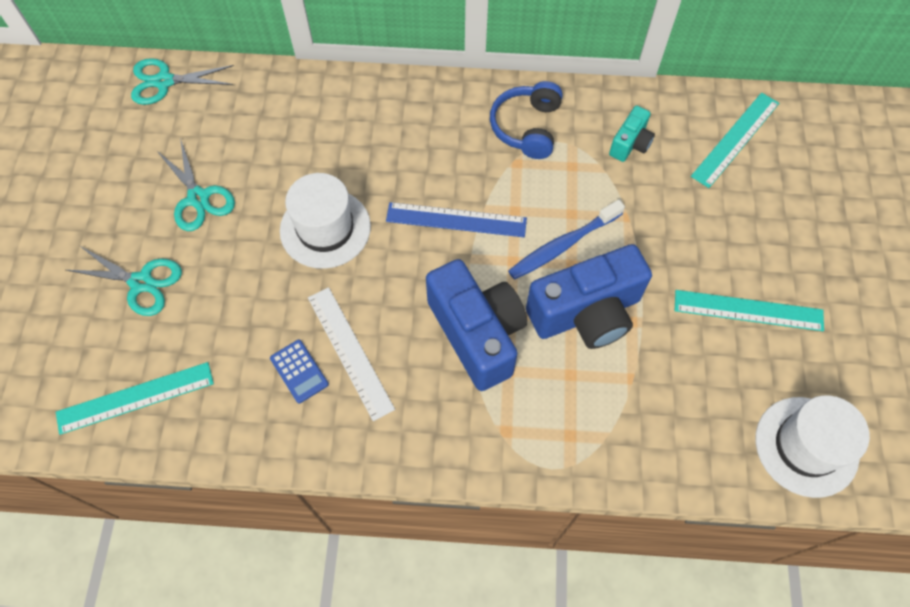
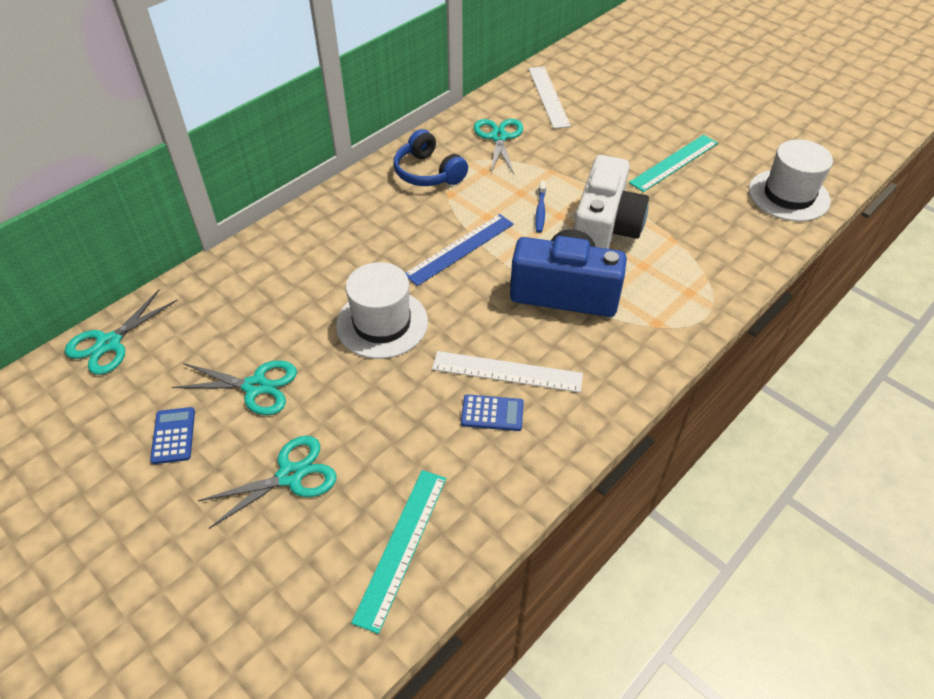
camera: 50 degrees left, 15 degrees down
(120, 187) = (173, 435): none -> blue calculator
(563, 245) = (540, 210): blue toothbrush -> blue toothbrush, size x0.59
(586, 313) = (604, 231): blue camera -> white camera
(630, 144) = (499, 137): turquoise camera -> turquoise scissors
(735, 139) = (548, 96): turquoise ruler -> white ruler

